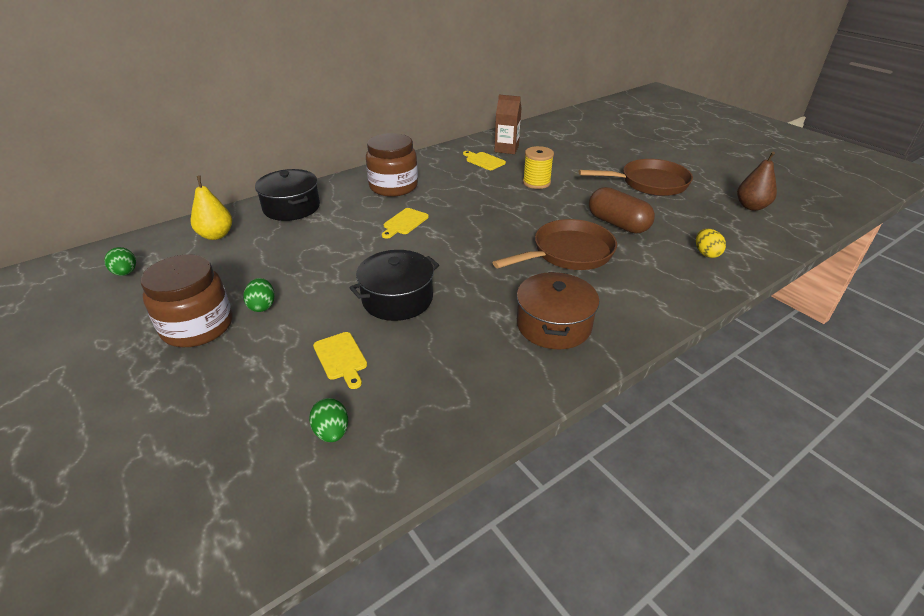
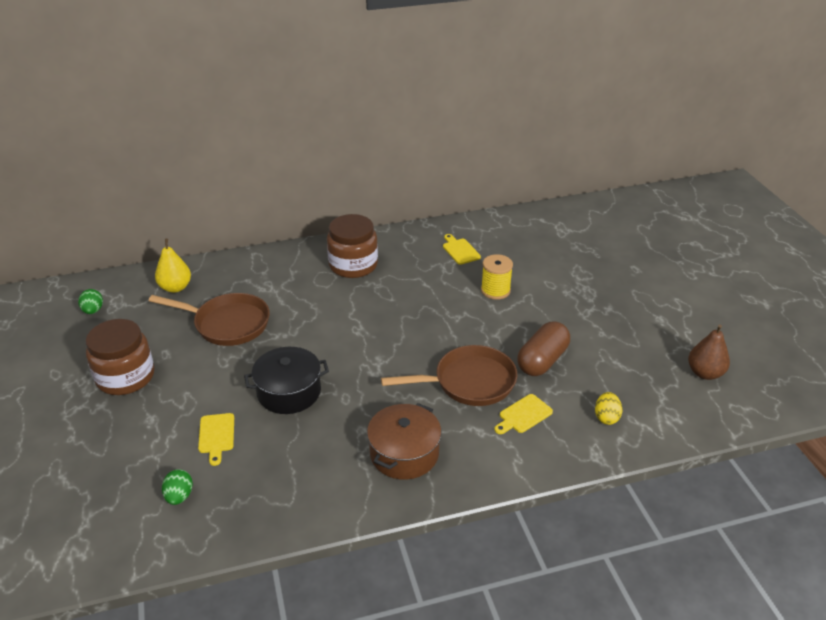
camera: 20 degrees right, 0 degrees up
(262, 306) = (180, 370): green egg -> none
(291, 207) = (250, 270): black pot -> none
(404, 222) = (339, 311): yellow cutting board -> yellow cutting board (523, 415)
(506, 149) = (493, 239): brown carton -> none
(617, 224) = (542, 360): brown capsule -> brown capsule turned 60 degrees clockwise
(649, 183) = (614, 317): brown pan -> brown pan (227, 324)

